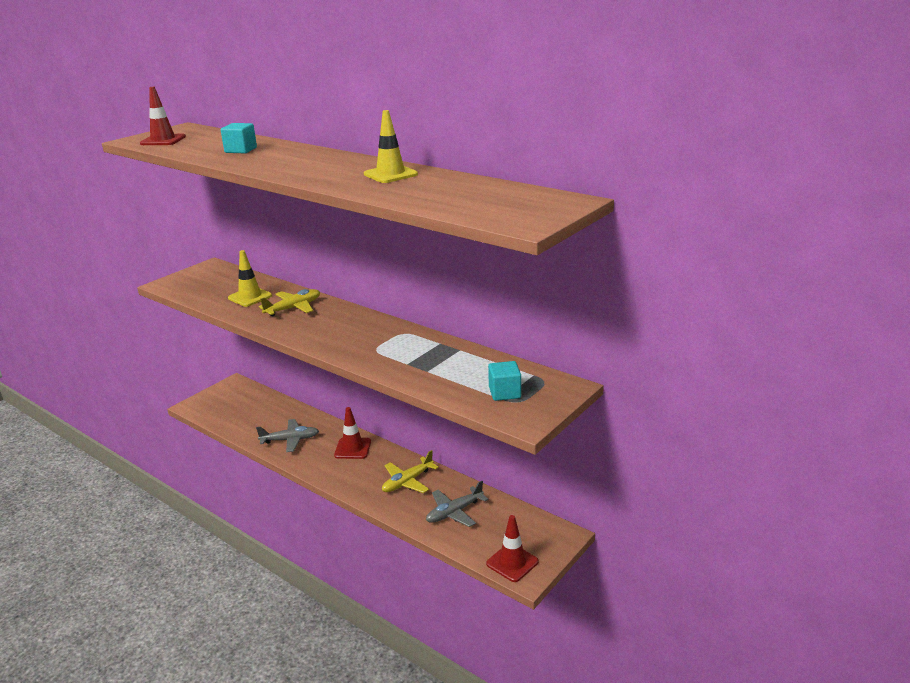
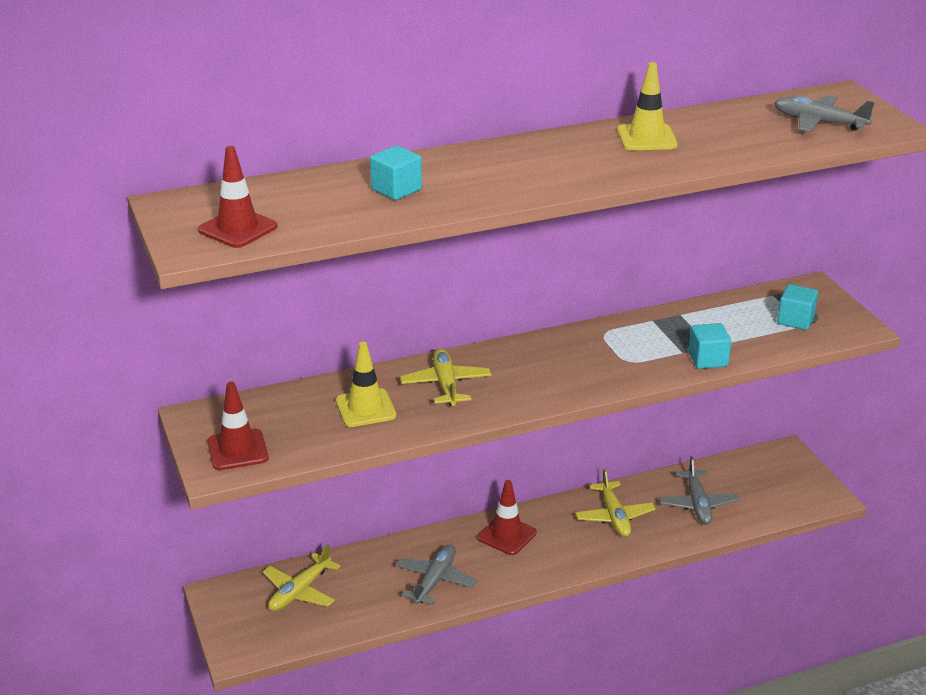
camera: 60 degrees left, 5 degrees up
(251, 404) = (299, 592): none -> yellow plane
(406, 374) = (708, 359): none -> turquoise cube
(495, 205) = (818, 122): none -> grey plane
(512, 563) = (805, 498): red traffic cone -> red traffic cone (237, 450)

